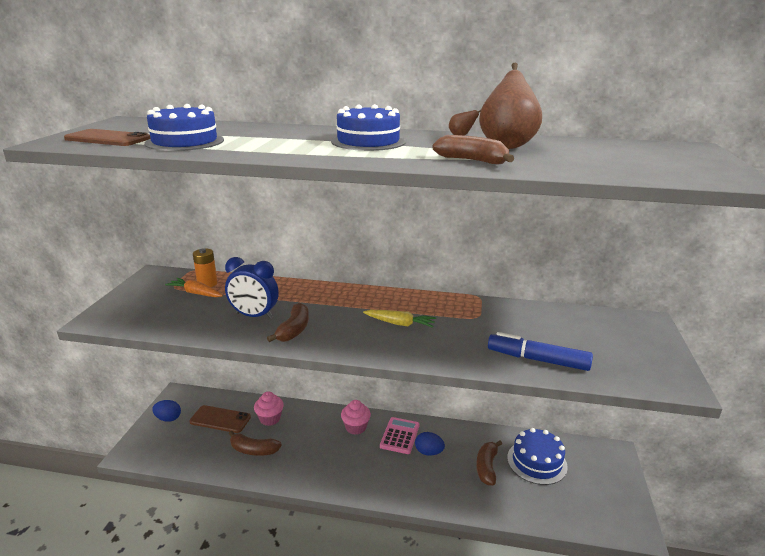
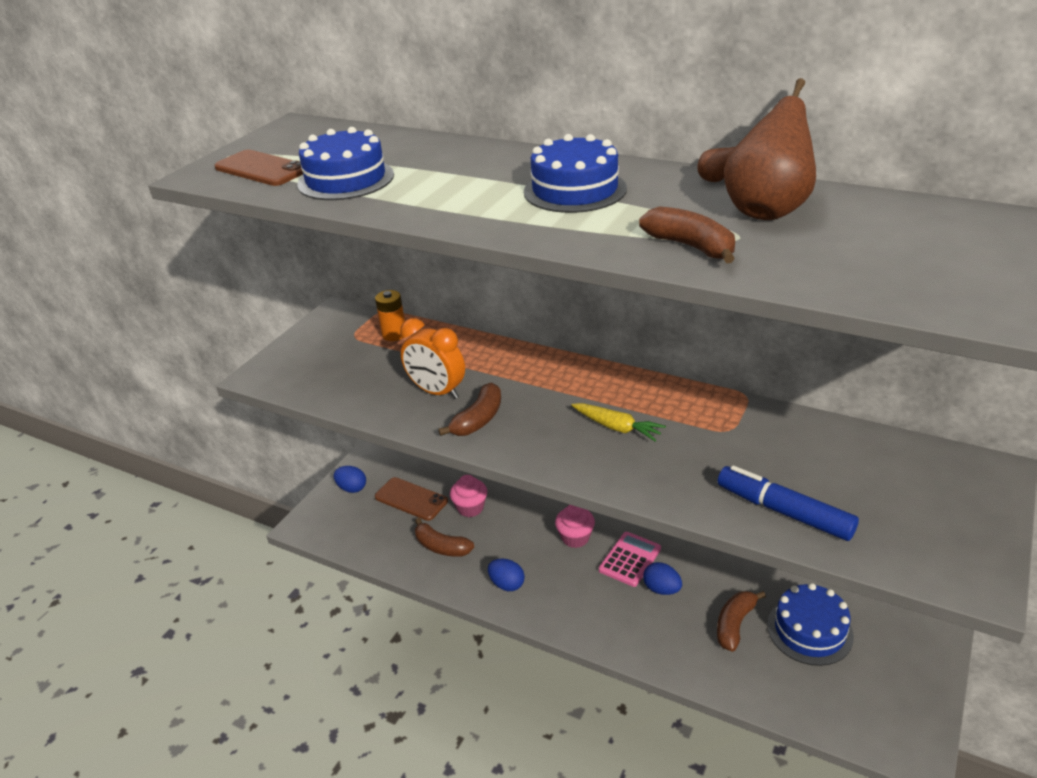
camera: 20 degrees right, 10 degrees up
(195, 293) = (377, 348): orange carrot -> none
(254, 316) = (437, 392): blue clock -> orange clock
(313, 469) = (507, 584): none -> blue egg

